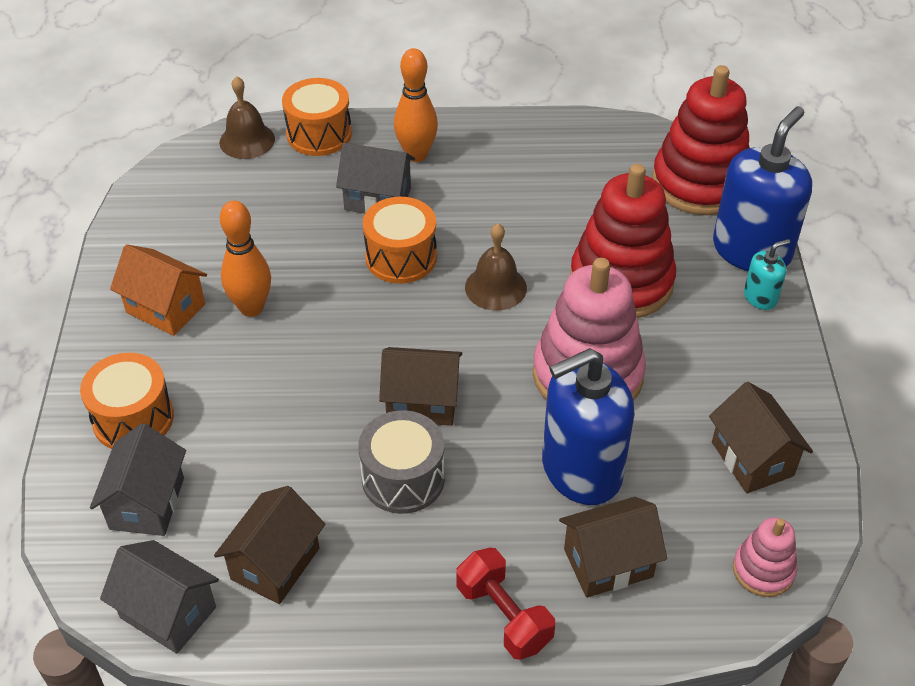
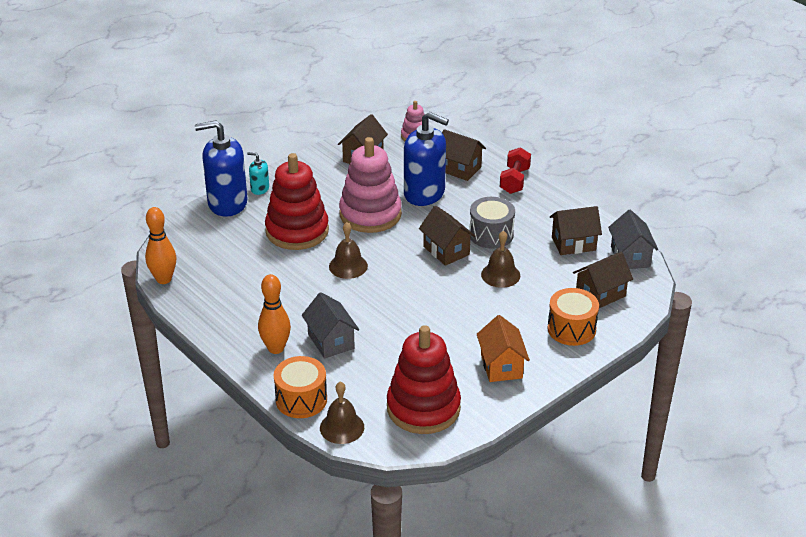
camera: 130 degrees left, 10 degrees down
(147, 503) = (600, 294): grey house -> brown house
(251, 308) = (462, 336): orange bowling pin -> orange bowling pin (164, 279)
(310, 424) = (500, 275): none -> brown bell
(401, 257) = (365, 307): orange drum -> none
(699, 183) = (189, 238): red stacking toy -> red stacking toy (423, 408)

